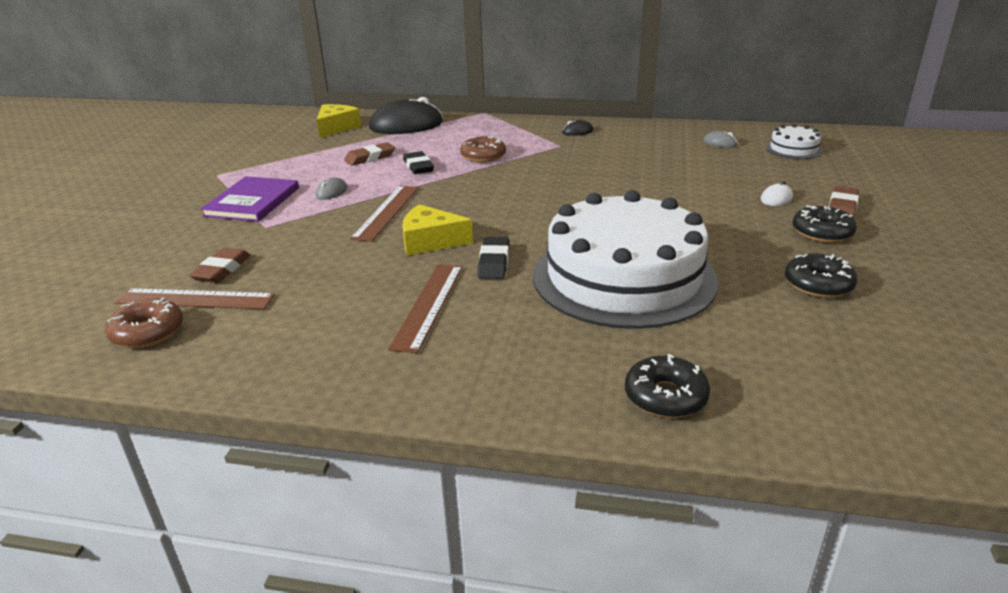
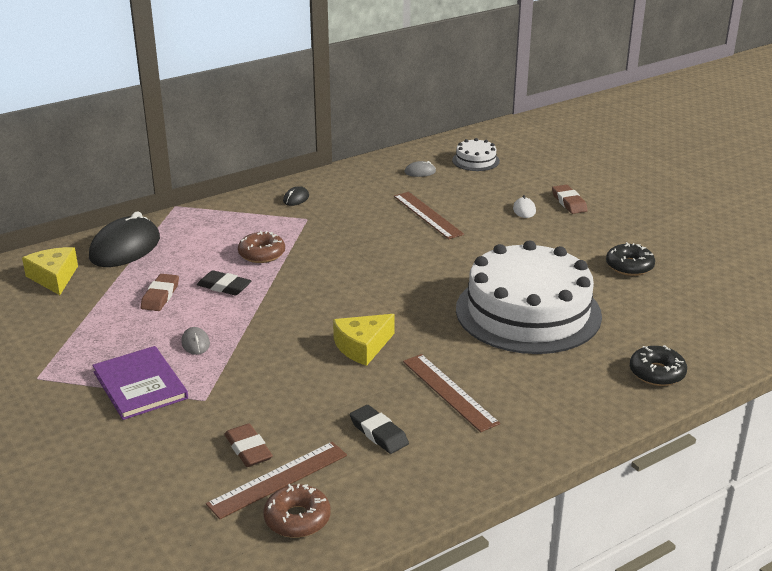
camera: 45 degrees left, 0 degrees up
(386, 212) = (281, 339): brown ruler -> brown ruler (427, 215)
(494, 262) = (434, 341): black eraser -> black eraser (378, 433)
(822, 232) = (583, 227): black donut -> none

